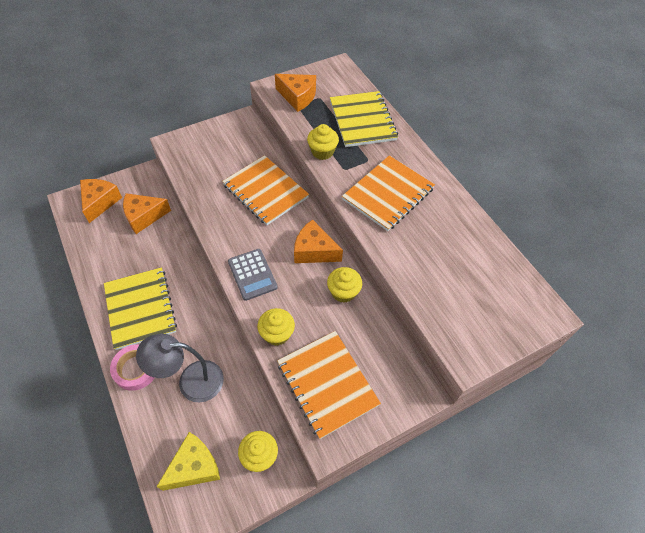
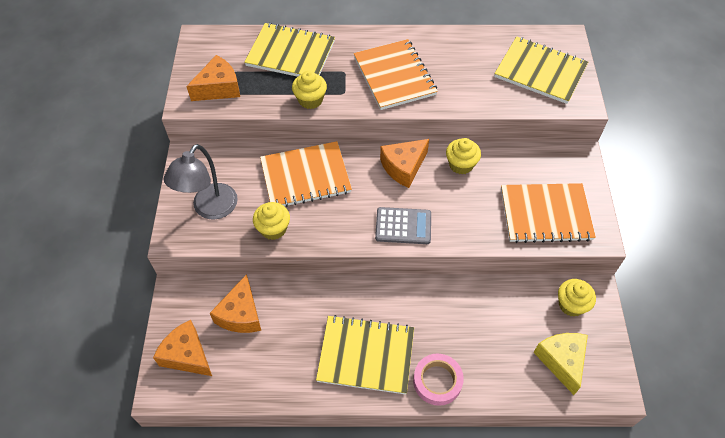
camera: 60 degrees left, 0 degrees up
(191, 381) = (474, 335): grey lamp -> grey lamp (210, 209)
(277, 334) = (479, 231): yellow cupcake -> yellow cupcake (273, 229)
(481, 305) = (540, 71): none -> yellow notebook

